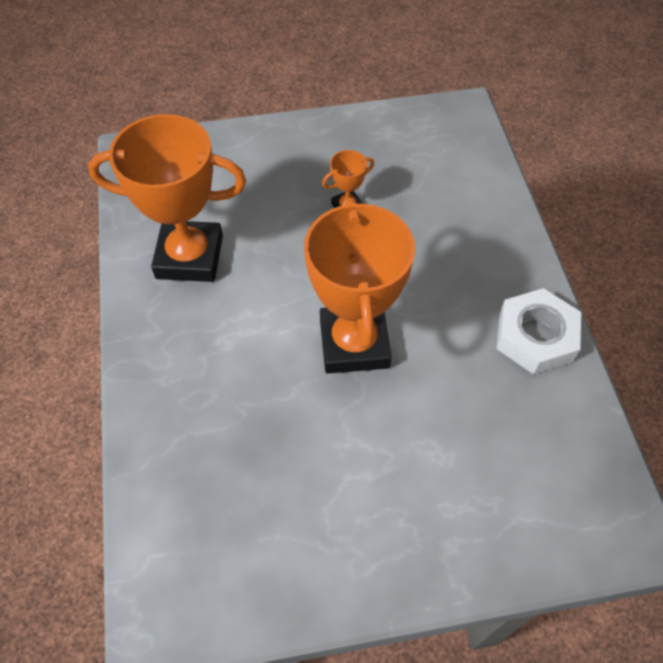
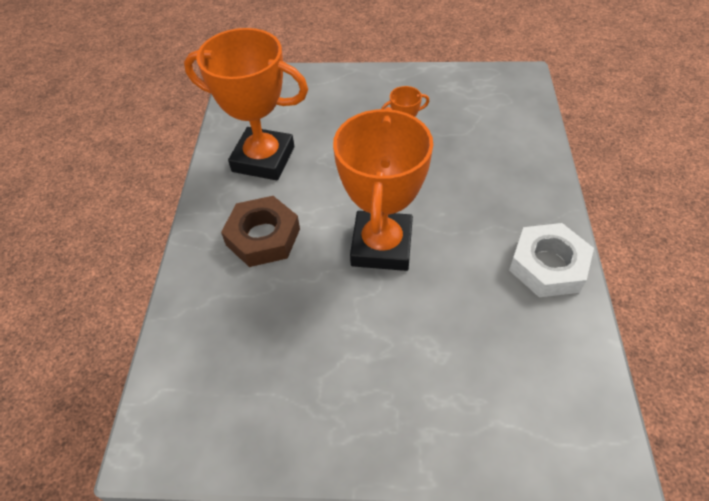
camera: 15 degrees right, 5 degrees down
(216, 355) = (263, 237): none -> brown nut

